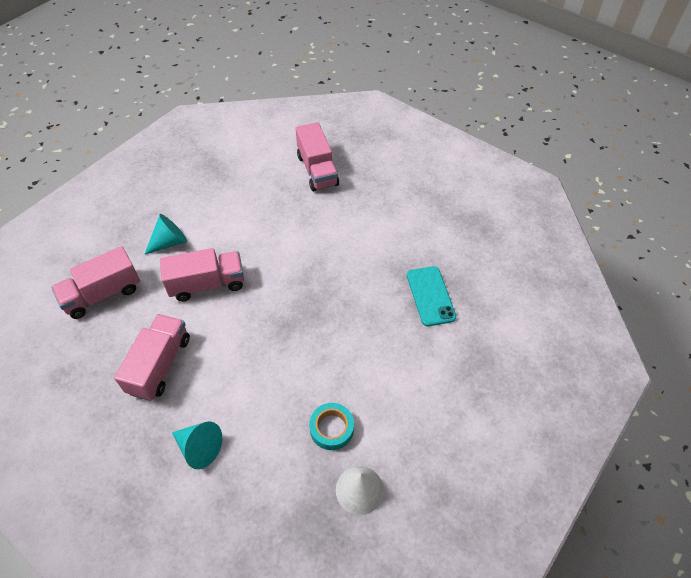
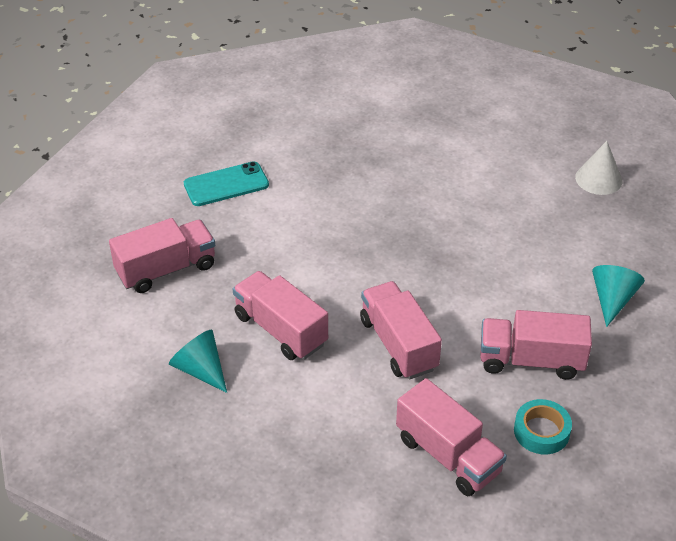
camera: 100 degrees left, 10 degrees down
(170, 242) = (336, 404): turquoise cone -> turquoise cone (200, 370)
(244, 222) = (280, 330): none -> pink truck
(331, 428) = (547, 204): turquoise tape -> turquoise tape (541, 431)
(430, 296) = (360, 149): turquoise phone -> turquoise phone (226, 185)

